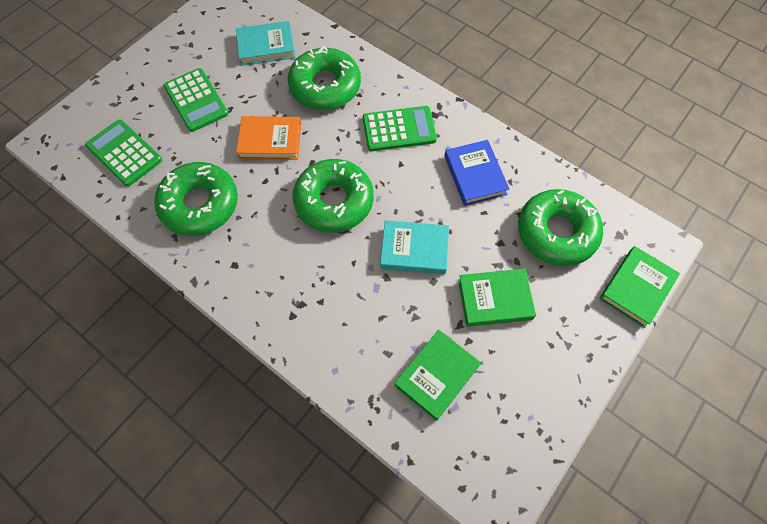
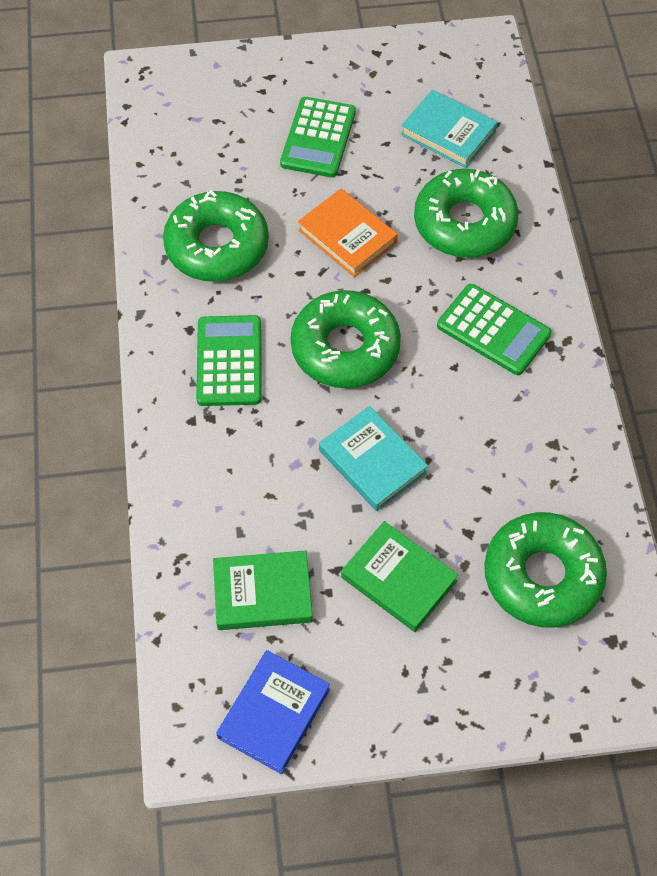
camera: 45 degrees right, 5 degrees down
(124, 153) = (199, 140): green calculator -> green calculator (229, 361)
(475, 175) = (521, 444): blue book -> blue book (274, 713)
(636, 288) = (564, 706): green book -> none

